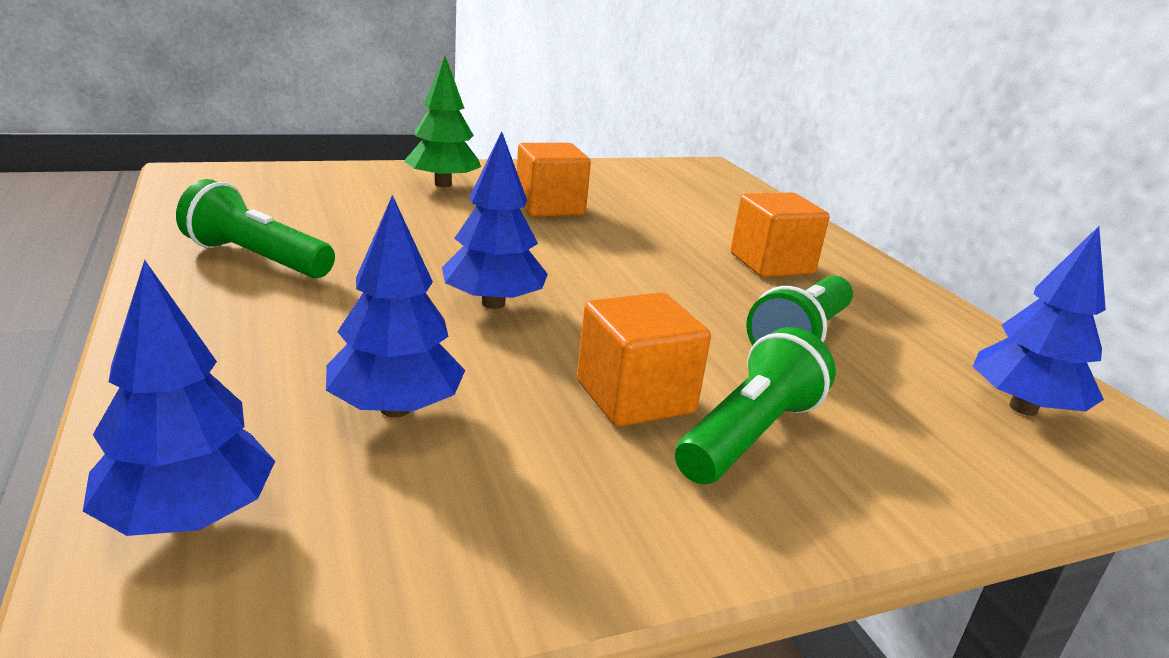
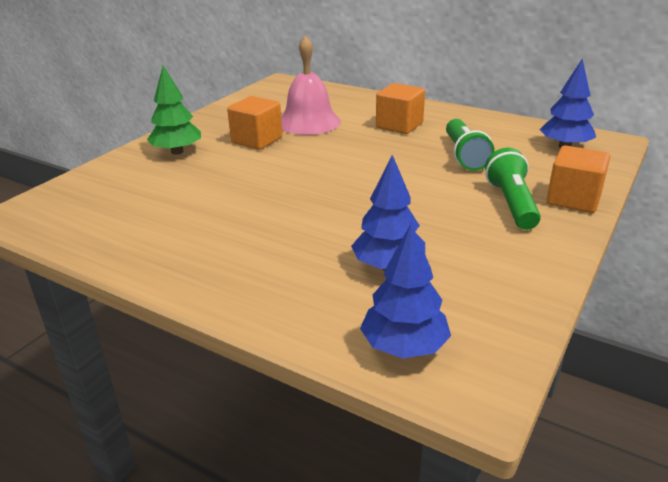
camera: 35 degrees left, 5 degrees up
(256, 259) = (178, 240): green flashlight -> none
(493, 303) = (332, 202): blue tree -> none
(635, 397) = (455, 211): orange cube -> orange cube (573, 199)
(652, 214) = (308, 122): none -> pink bell

